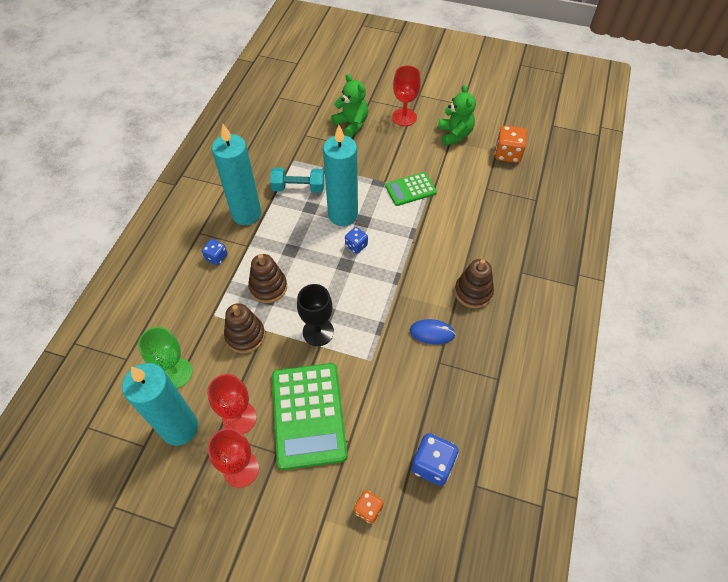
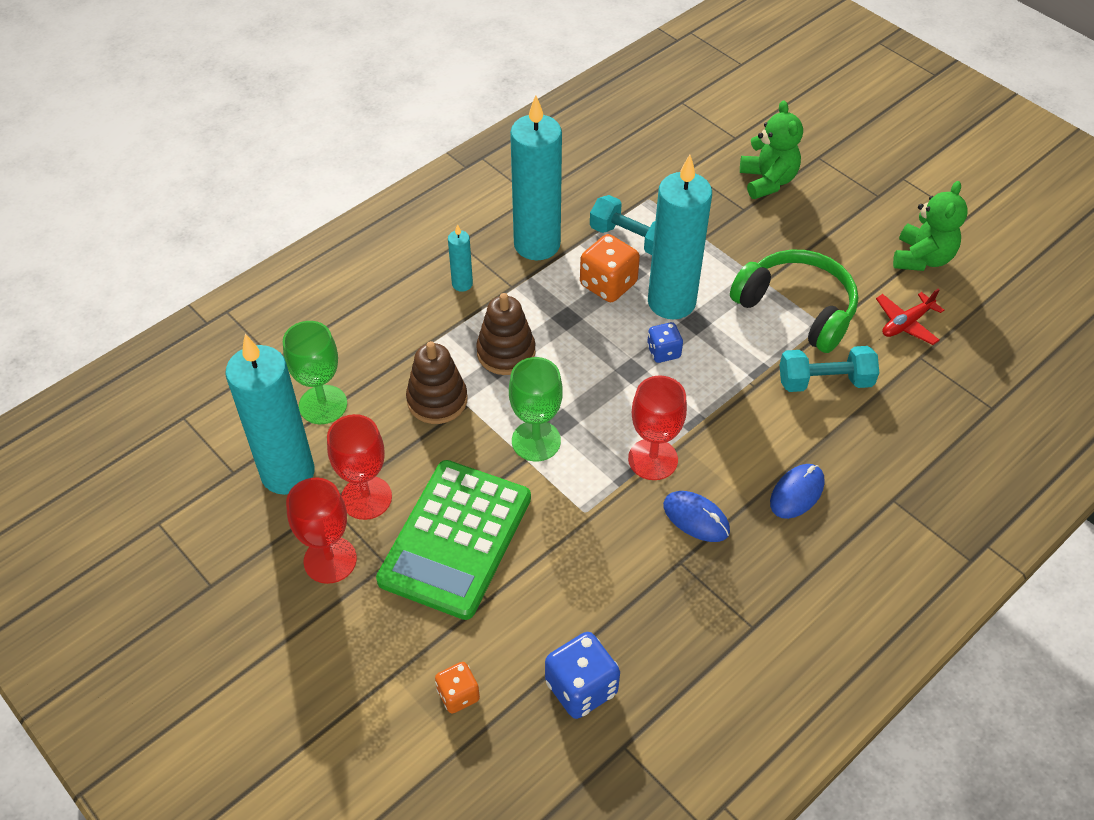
camera: 30 degrees right, 5 degrees down
(216, 257) = (462, 284): blue dice -> turquoise candle
(318, 332) = (536, 441): black goblet -> green goblet
(404, 117) = (856, 202): red goblet -> red goblet (653, 459)
(410, 189) = (797, 309): green calculator -> green headphones
(449, 223) = (825, 381): none -> turquoise dumbbell
(469, 173) = (906, 323): none -> red plane
(473, 292) = (797, 493): brown stacking toy -> blue mouse
(507, 154) = (991, 321): orange dice -> orange dice (608, 284)

